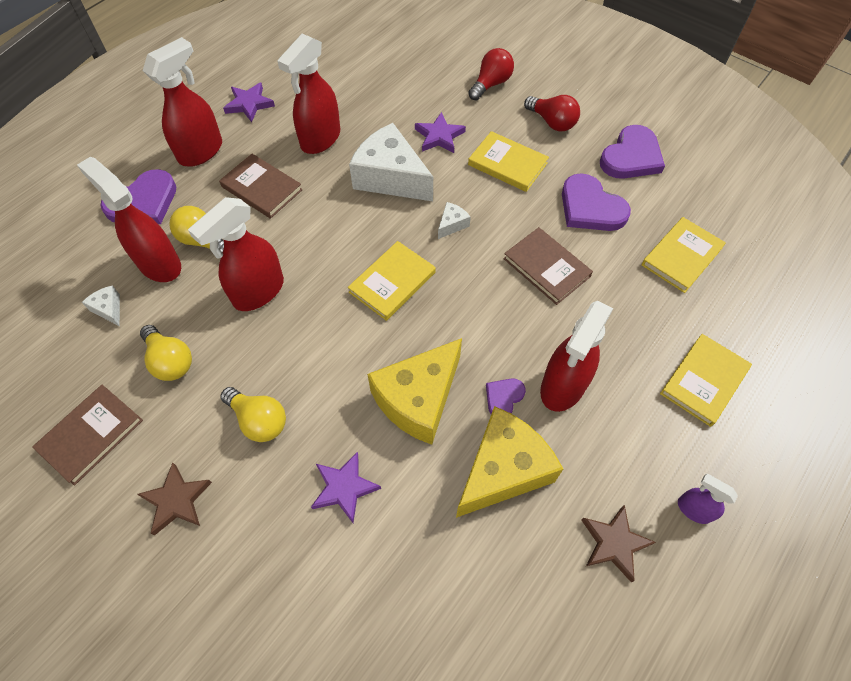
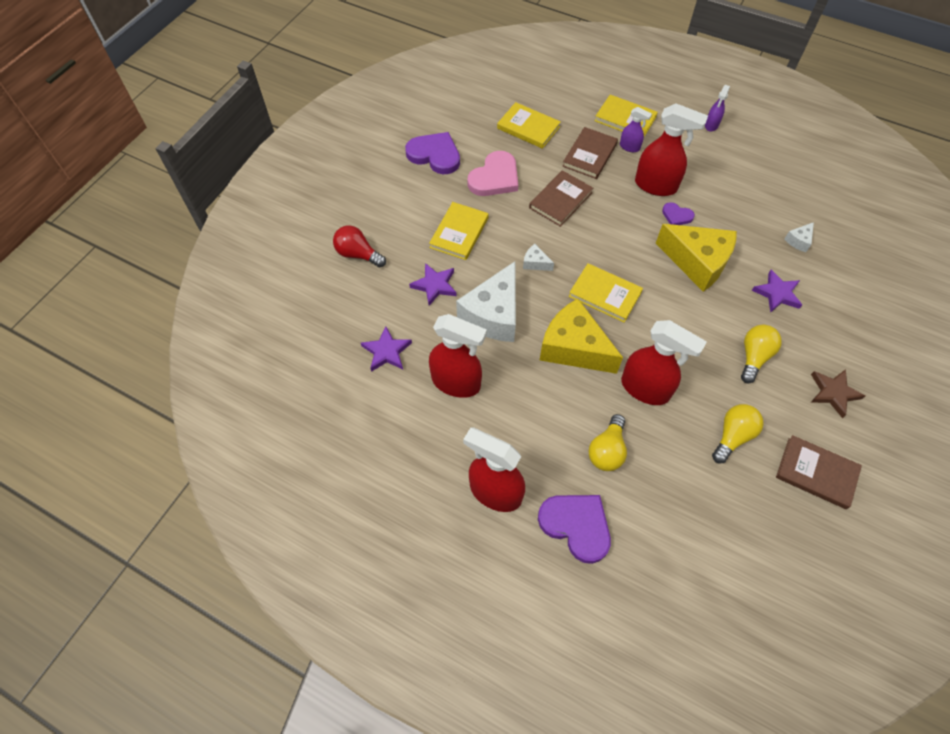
camera: 100 degrees left, 0 degrees up
(108, 309) = (704, 508): white cheese -> white cheese (799, 241)
(159, 264) = (643, 482): red spray bottle -> none
(249, 104) = (416, 464): purple star -> purple star (387, 351)
(261, 188) = (531, 418): brown book -> brown book (590, 155)
(503, 470) = (727, 211): yellow cheese -> yellow cheese (573, 348)
(552, 122) = (403, 206): red light bulb -> none
(590, 207) = (495, 178): purple heart -> pink heart
(614, 543) = (747, 158): brown star -> none
(642, 372) = (629, 147): none -> purple spray bottle

